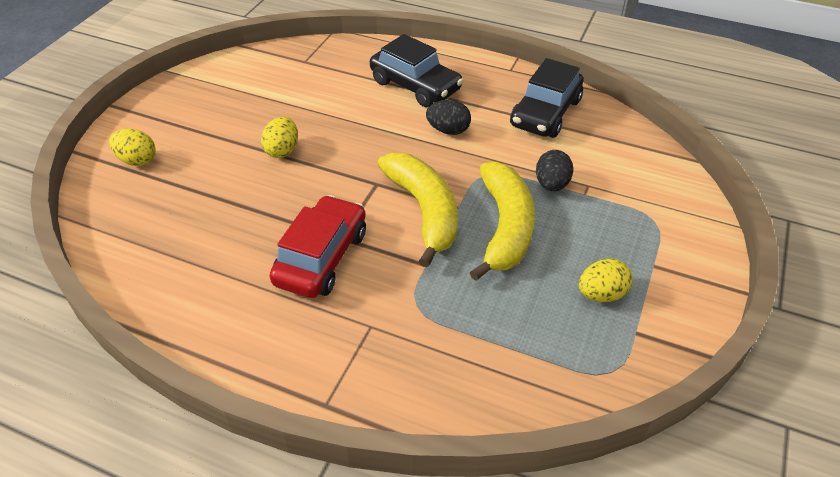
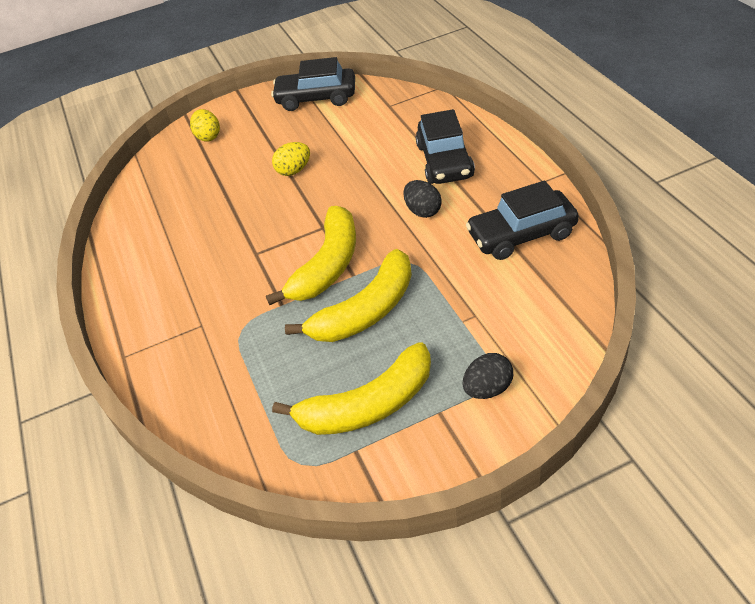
camera: 50 degrees right, 0 degrees up
(219, 80) = (316, 98): none -> black car
(321, 257) = (228, 261): red car -> none
(551, 184) = (445, 298): black egg -> black egg (487, 389)
(601, 294) = (368, 405): yellow egg -> yellow banana

